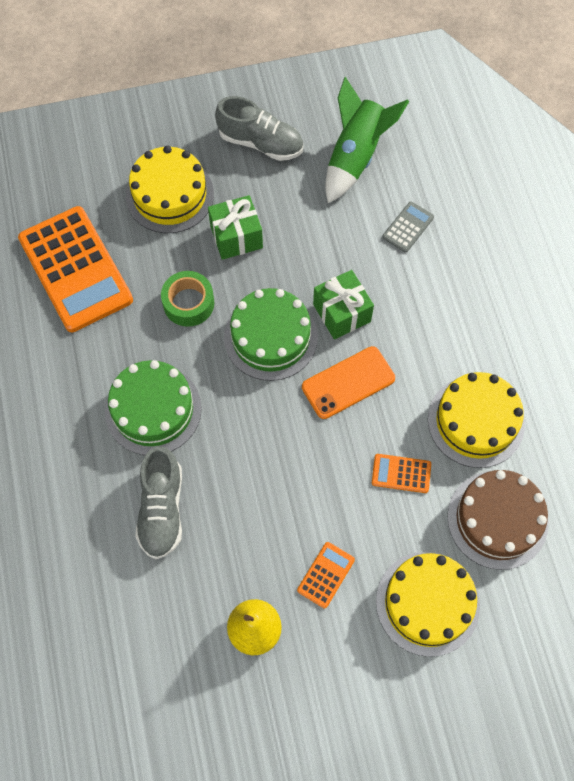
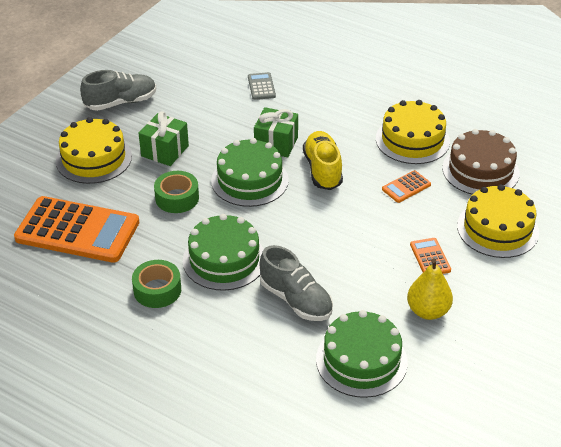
camera: 45 degrees left, 25 degrees down
(69, 393) = (157, 290): none -> green tape
(142, 624) = (361, 360): none -> green cake
(348, 383) = (322, 170): orange phone -> yellow shoe
(356, 156) = (188, 75): green rocket -> none

